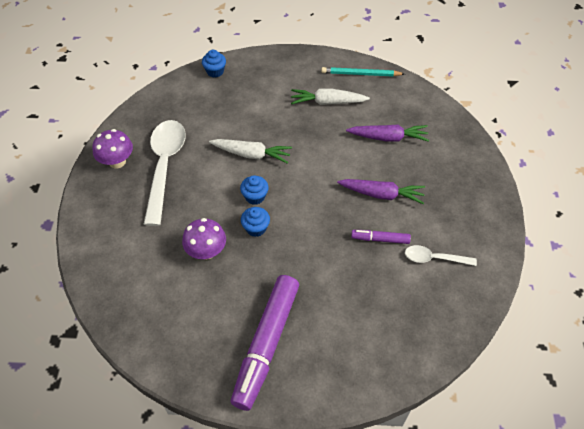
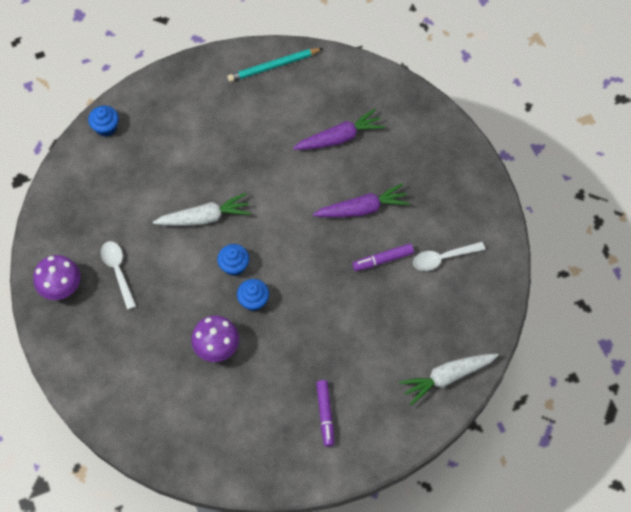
camera: 25 degrees left, 10 degrees up
(164, 167) = (118, 271): white spoon -> white spoon, size x0.51
(266, 344) = (325, 414): purple marker -> purple marker, size x0.46
(327, 102) = (254, 118): white carrot -> white carrot (447, 377)

